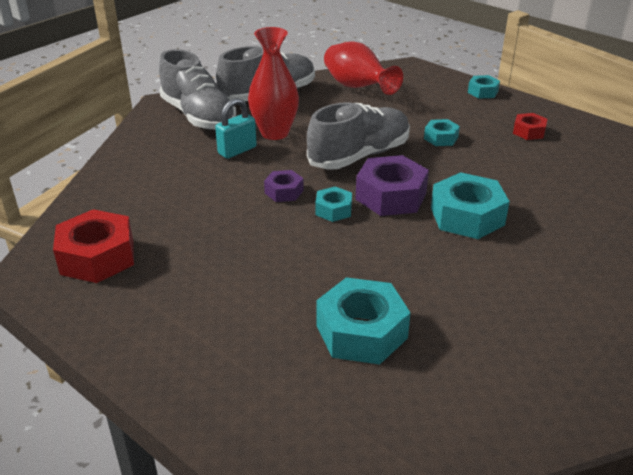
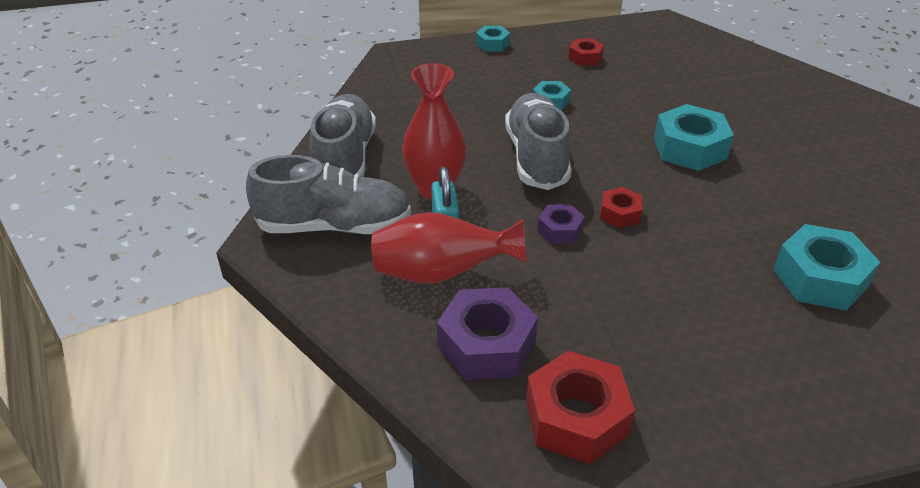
camera: 55 degrees left, 5 degrees up
(333, 210) = (619, 213): turquoise nut -> red nut
(357, 88) = (401, 100): red vase -> red vase (442, 273)
(391, 196) = (624, 171): purple nut -> purple nut (486, 345)

